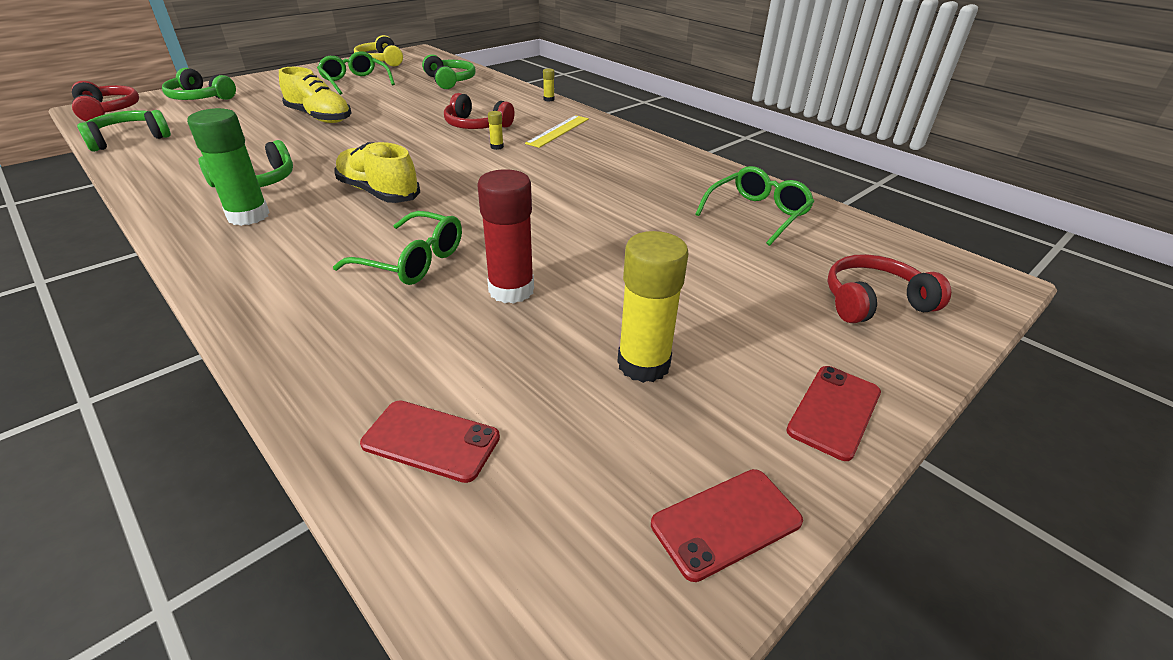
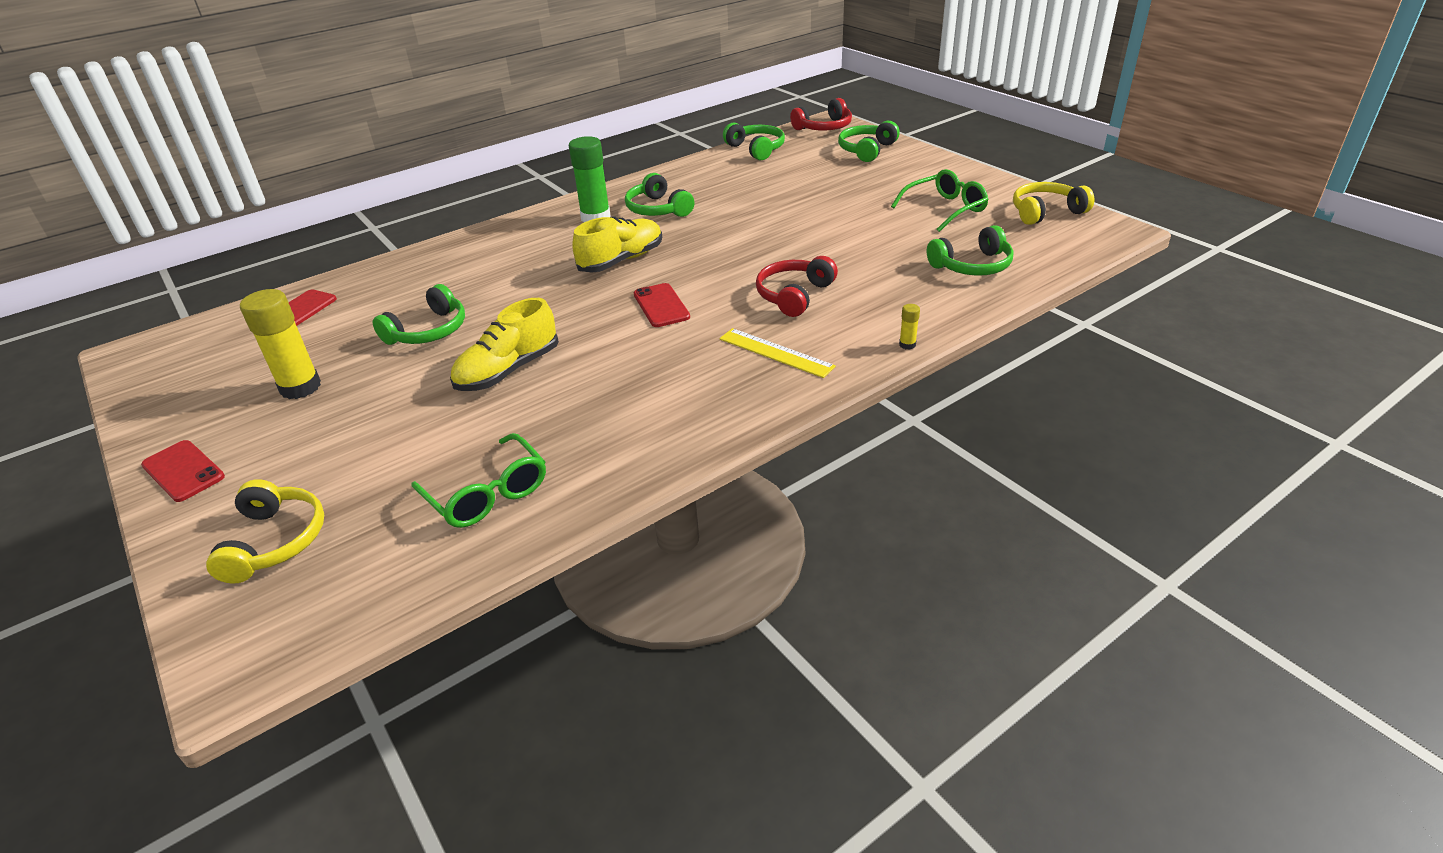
camera: 100 degrees right, 0 degrees up
(320, 117) = (815, 209): yellow shoe -> yellow shoe (508, 371)
(413, 261) = (494, 287): green glasses -> none
(497, 147) = (724, 312): yellow glue stick -> none
(511, 290) = (428, 331): red glue stick -> green headphones
(726, 523) = (156, 406): red phone -> red phone (661, 306)
(873, 302) = (275, 541): red headphones -> yellow headphones

